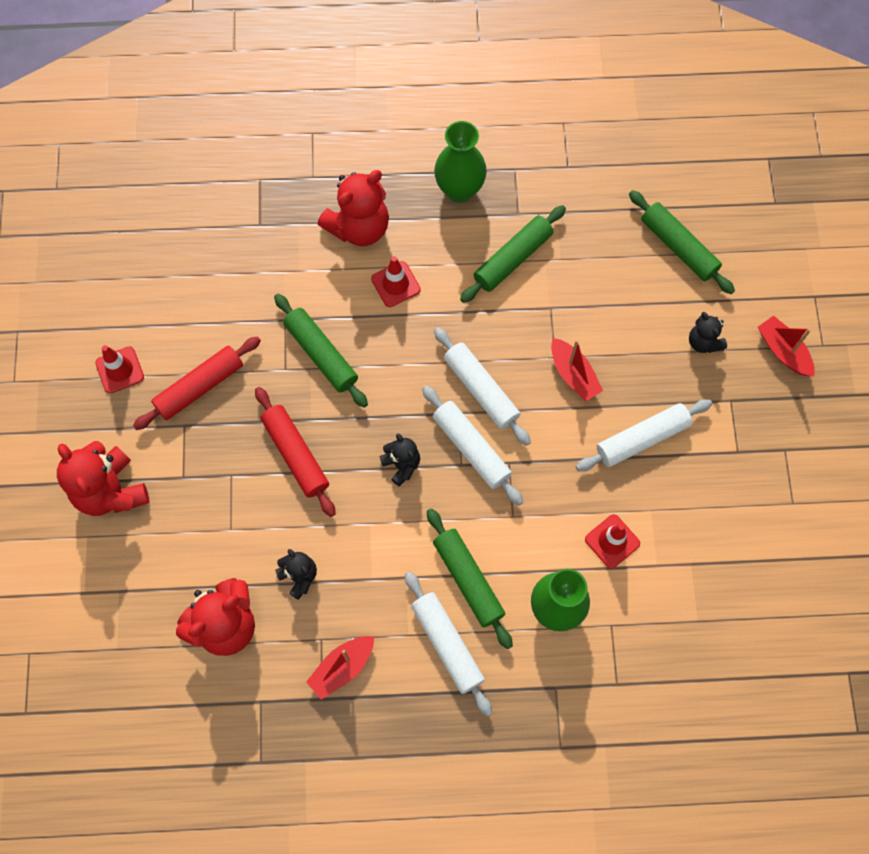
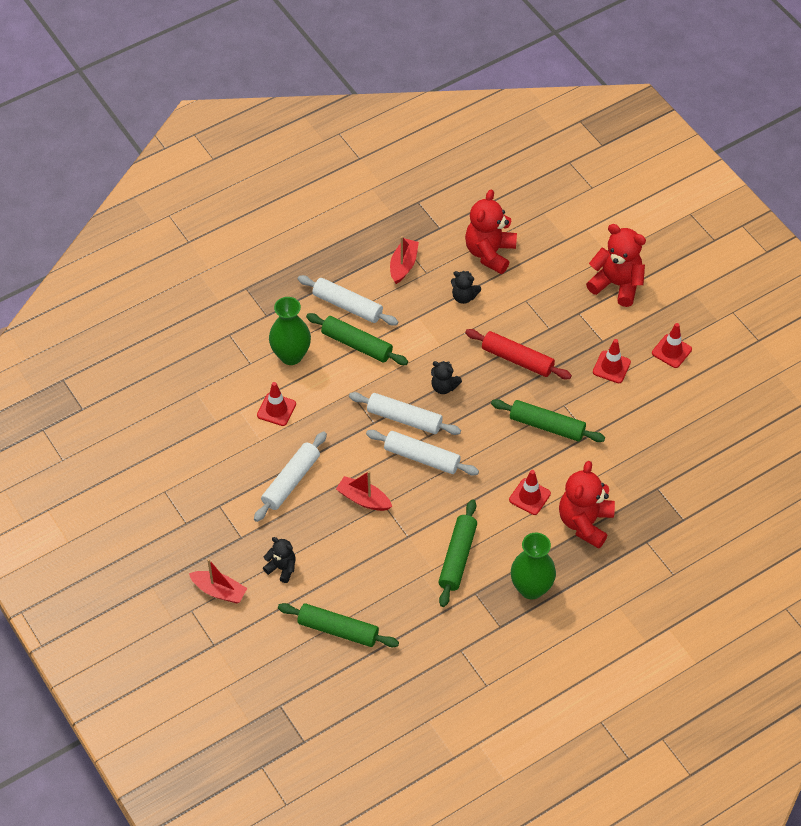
camera: 150 degrees right, 15 degrees down
(199, 387) = (611, 367): red rolling pin -> red traffic cone

